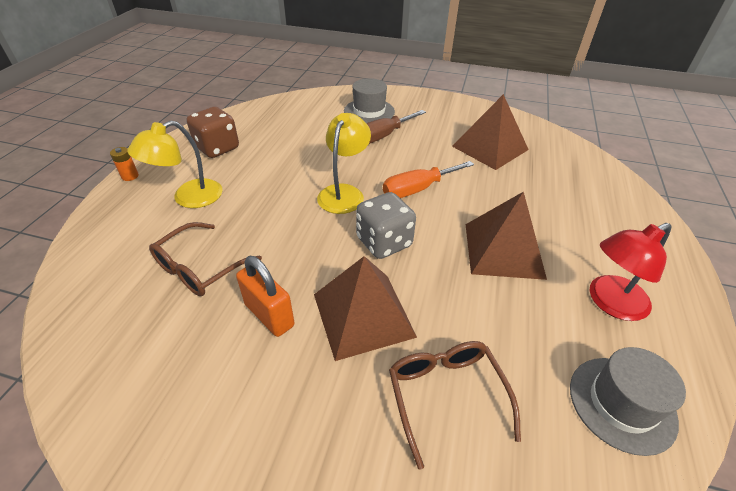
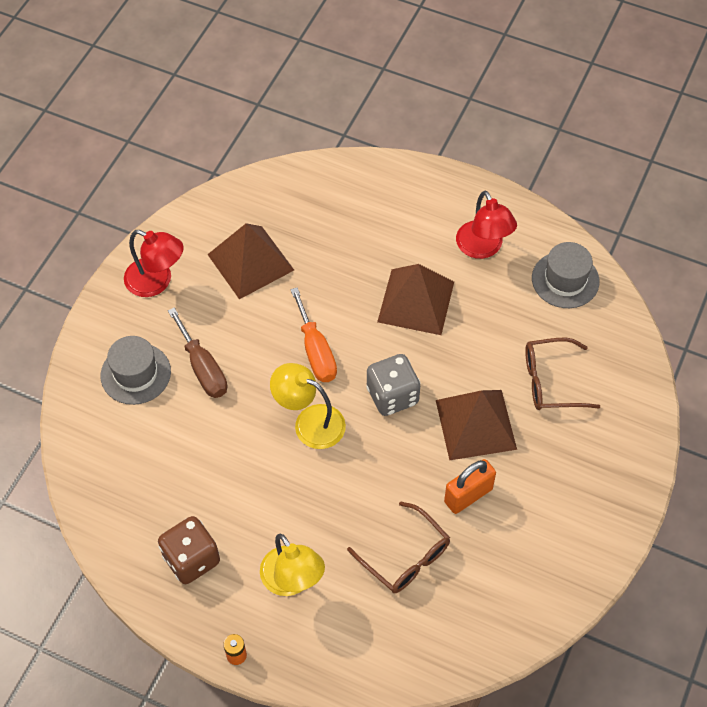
camera: 80 degrees left, 15 degrees up
(448, 111) = (157, 282): none -> red lamp

